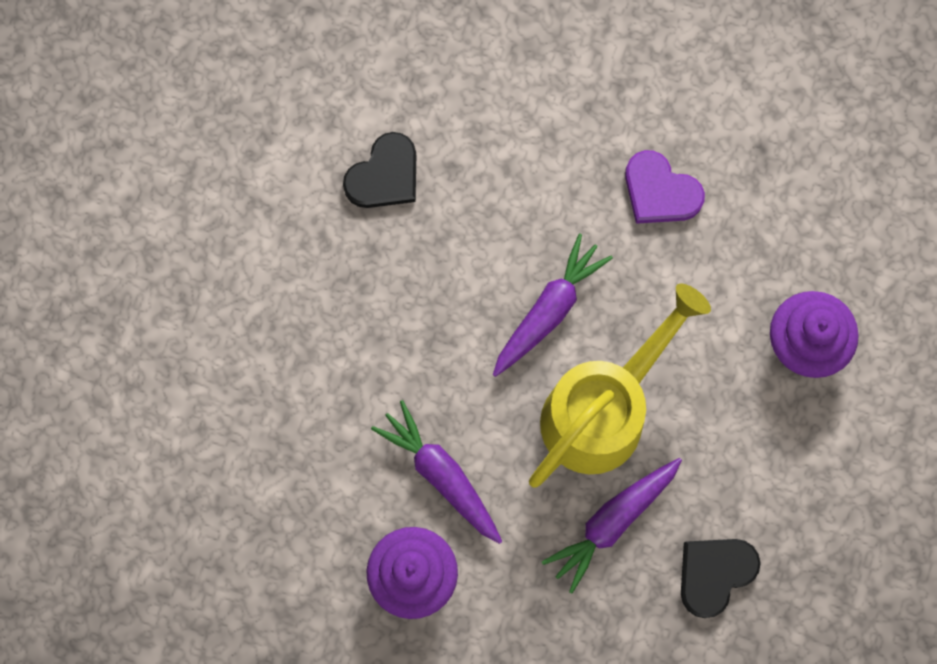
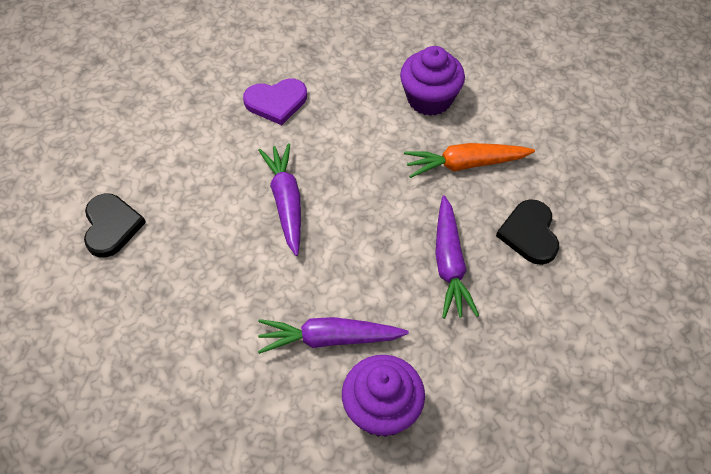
camera: 50 degrees left, 20 degrees down
(603, 409) = (374, 218): yellow watering can -> none
(747, 447) = (465, 164): none -> orange carrot

